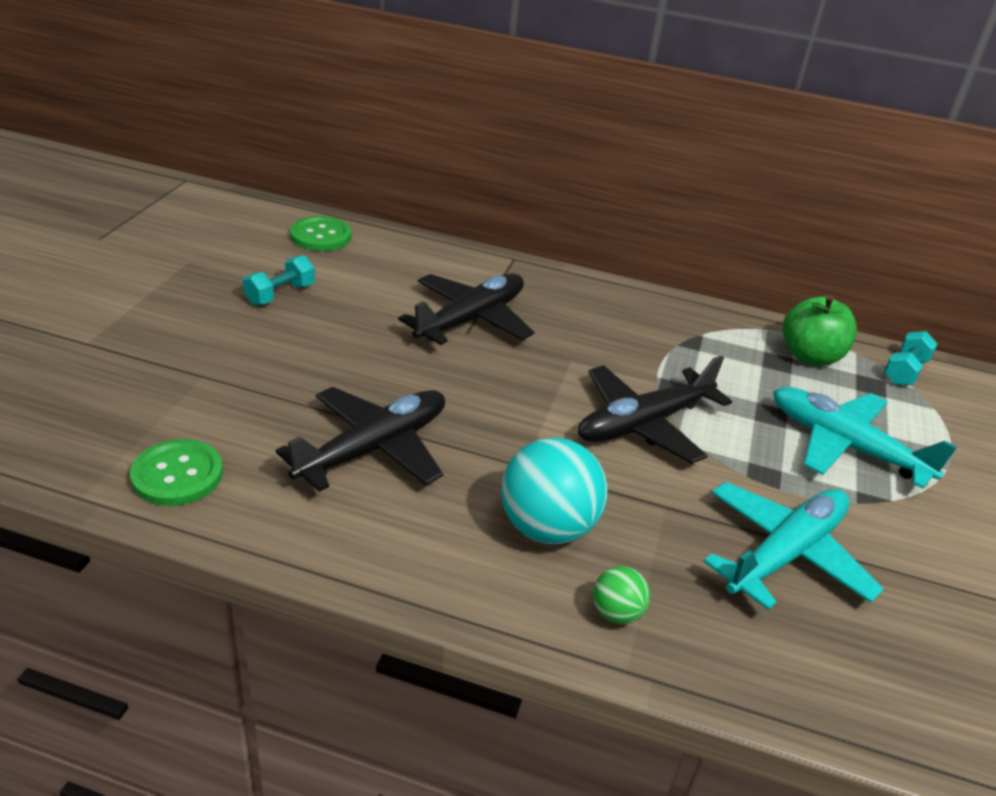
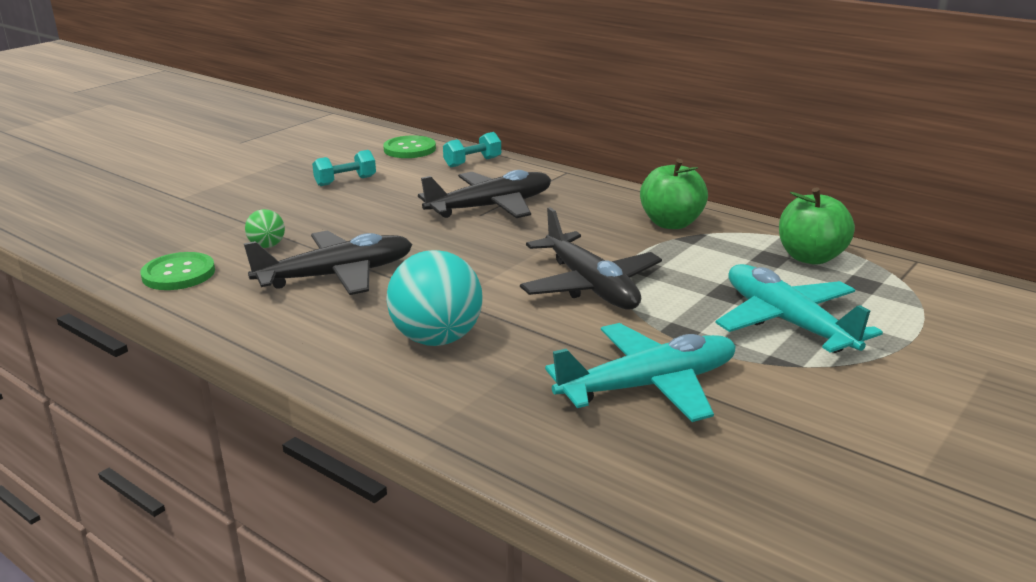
camera: 25 degrees right, 10 degrees down
(616, 613) = (448, 398): green ball -> green ball (267, 246)
(644, 423) = (590, 285): black plane -> black plane turned 105 degrees counterclockwise
(662, 324) = (671, 223): none -> green apple
(904, 371) = (912, 277): turquoise dumbbell -> turquoise dumbbell (472, 162)

